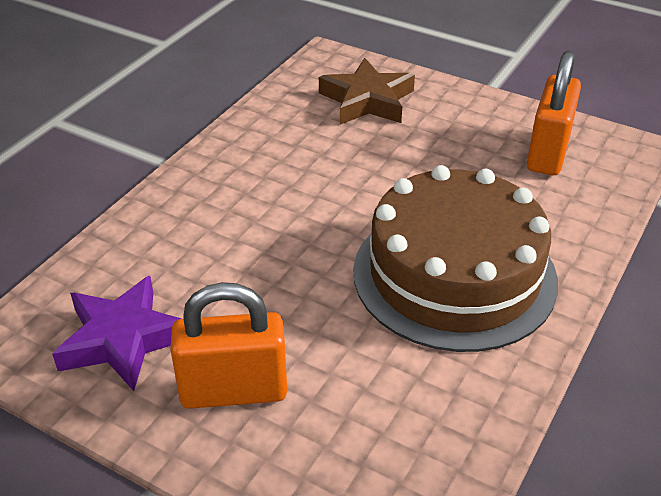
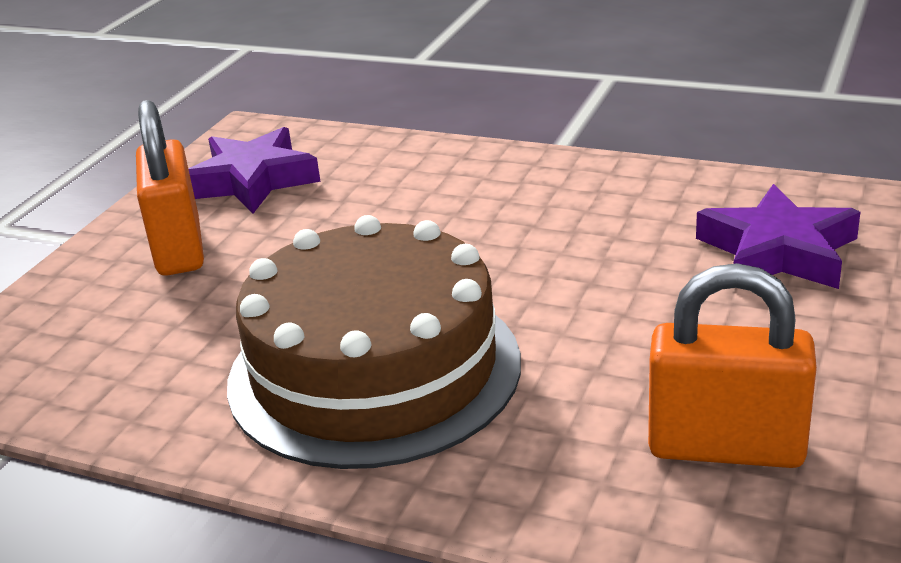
camera: 85 degrees right, 10 degrees down
(367, 100) = (777, 251): brown star -> purple star

